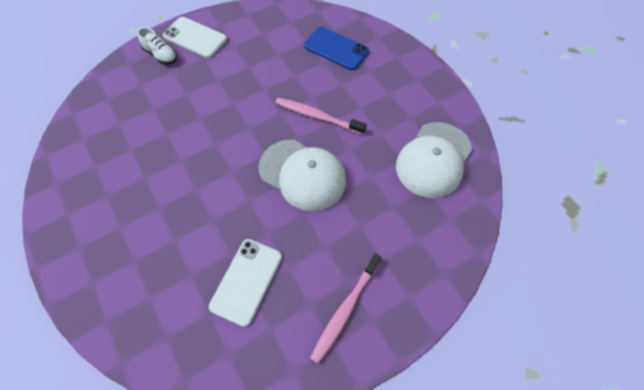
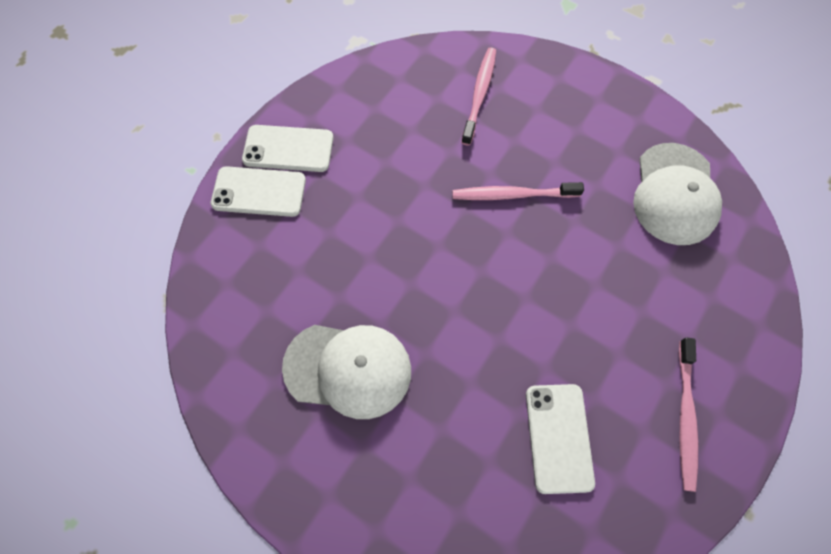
camera: 25 degrees left, 5 degrees up
(161, 55) = (259, 192): white shoe -> white phone
(302, 175) = (541, 277): white cap -> white cap (348, 369)
(336, 48) = (479, 94): blue phone -> pink toothbrush

